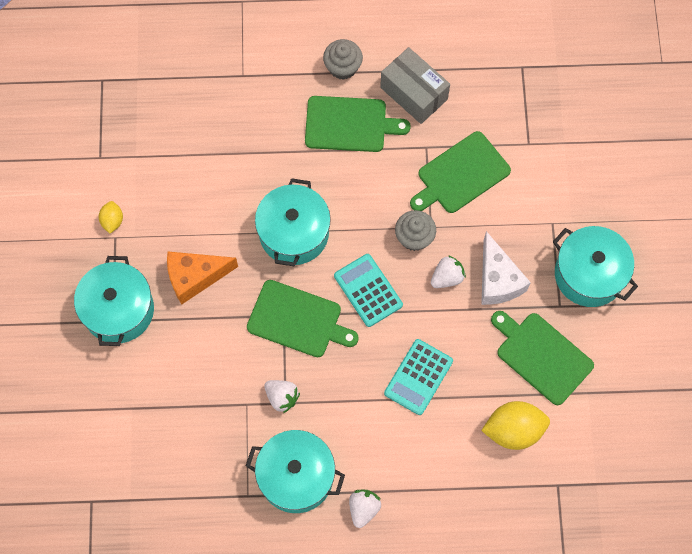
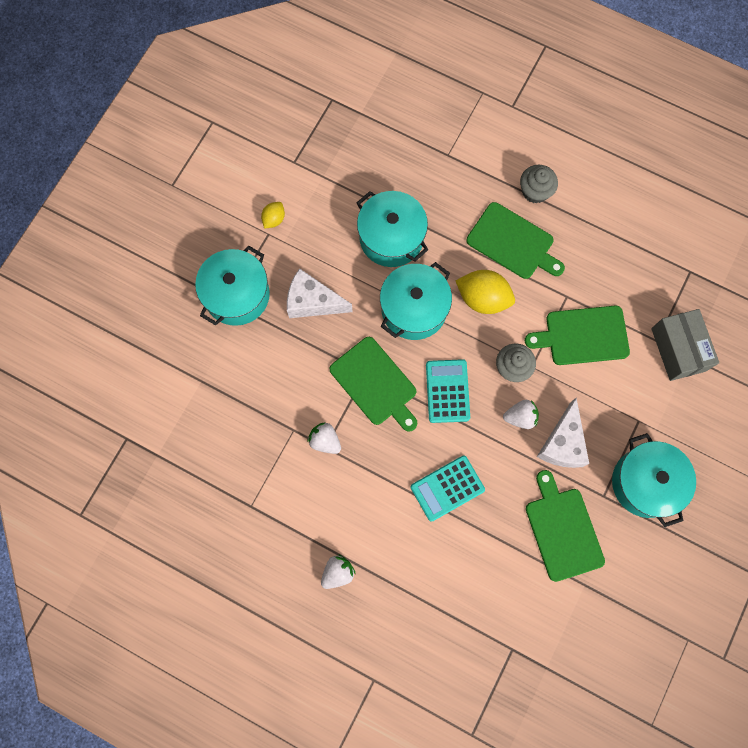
camera: 30 degrees right, 5 degrees up
(195, 277) = (312, 302): orange cheese -> white cheese
(282, 397) = (325, 441): white strawberry -> white strawberry turned 150 degrees clockwise
(296, 476) = (298, 513): turquoise pot -> turquoise pot (391, 237)
(414, 93) = (582, 245): grey box -> grey box (678, 349)
(513, 430) = (501, 580): yellow lemon -> yellow lemon (483, 298)

